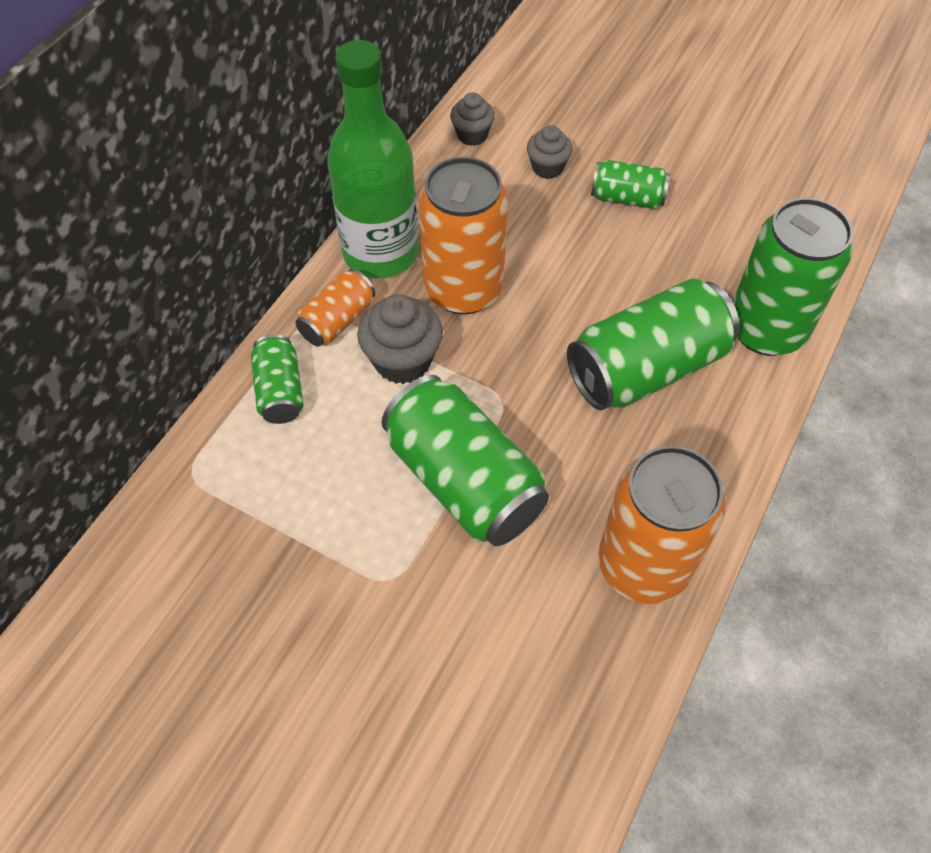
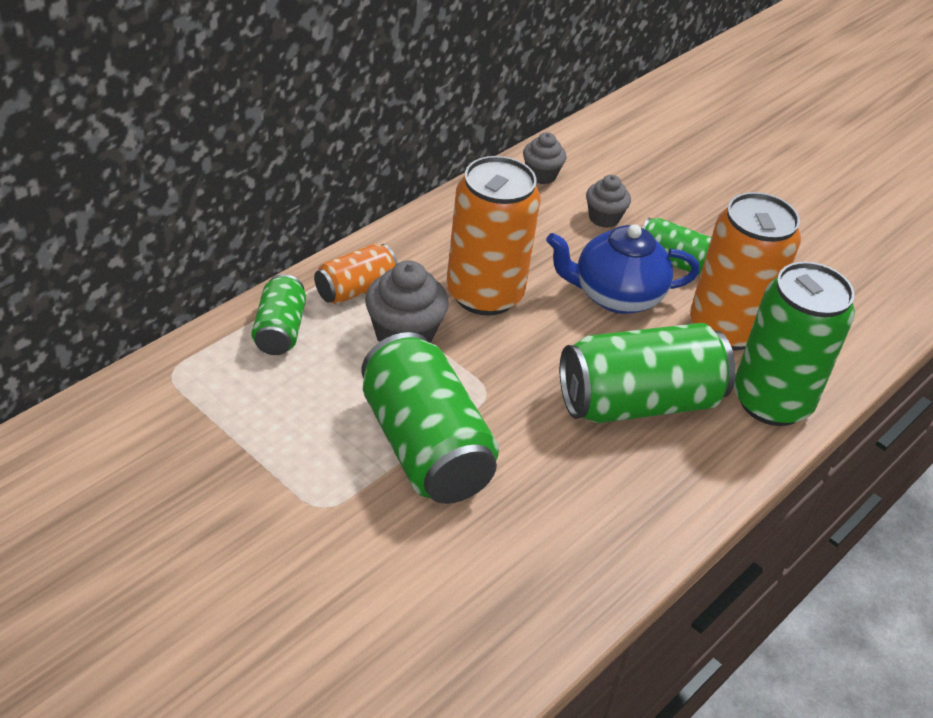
camera: 10 degrees right, 15 degrees down
(380, 253) = (417, 246): green bottle -> none
(587, 254) = (616, 296): none -> blue teapot
(643, 565) = (573, 562): orange can -> orange can (726, 328)

